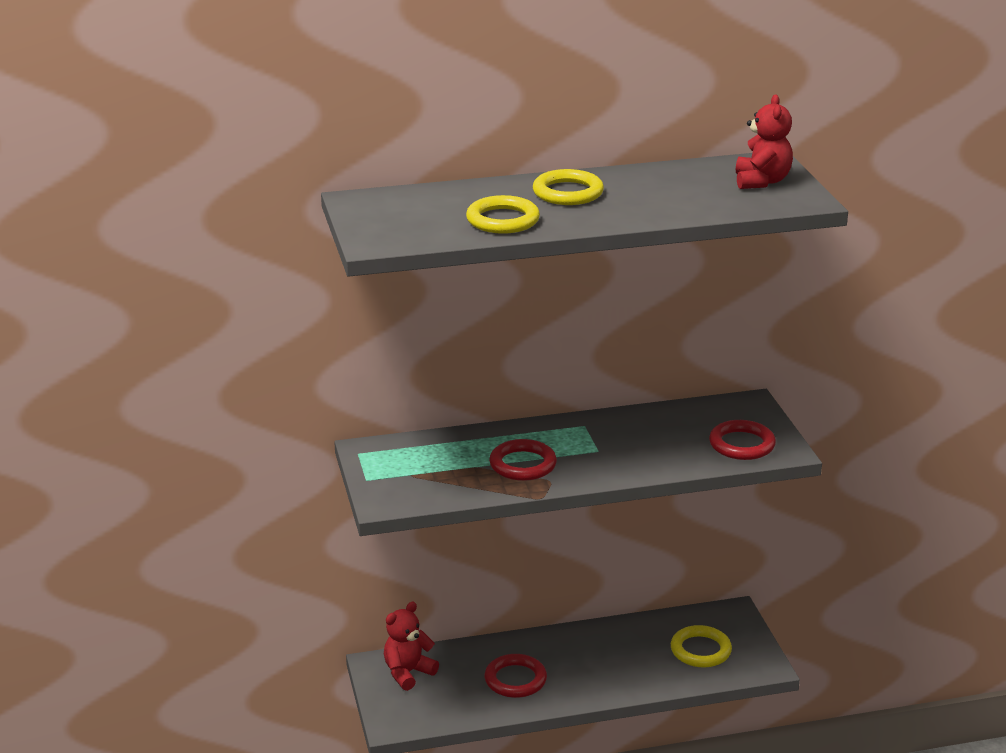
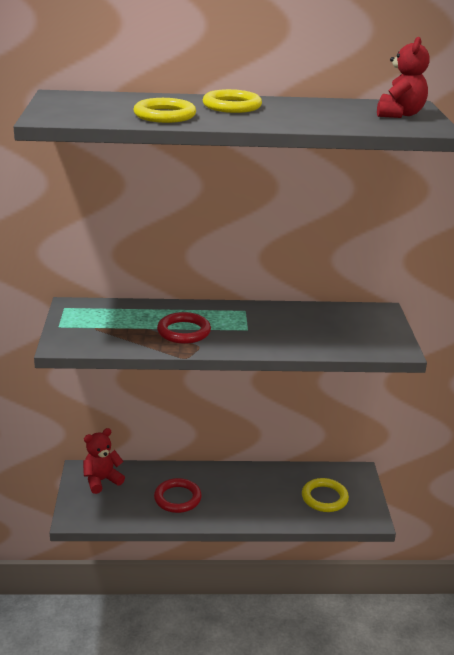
camera: 10 degrees right, 0 degrees up
(742, 444) = (364, 340): red ring -> none

